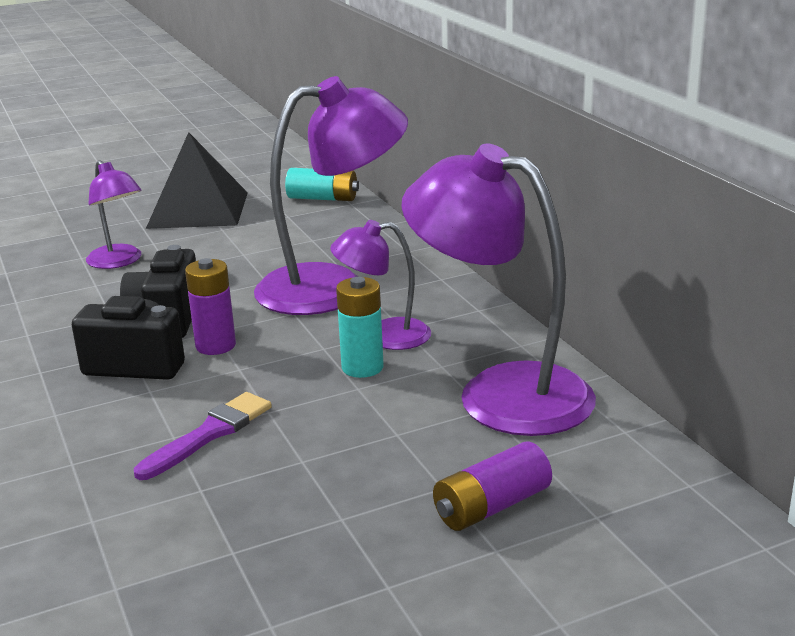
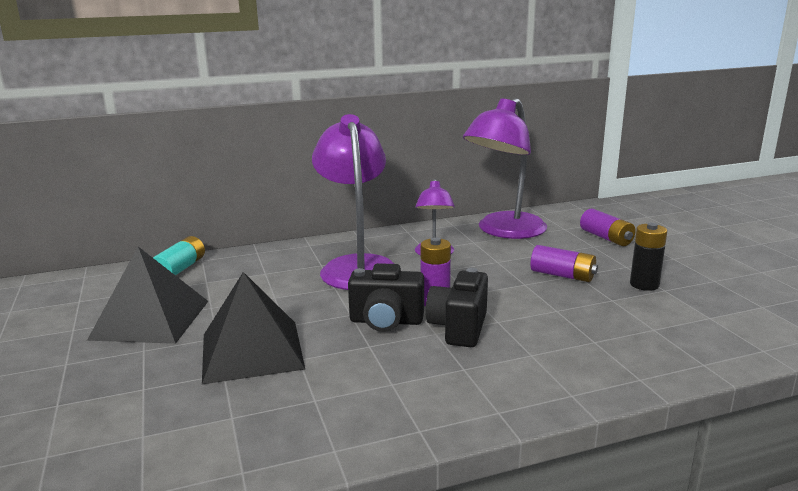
camera: 85 degrees left, 5 degrees down
(119, 262) = (252, 351): purple lamp -> black pyramid
(209, 434) = (553, 299): purple brush -> none
(255, 530) = (644, 284): none -> black battery
(299, 446) = (562, 275): none -> purple battery
(362, 367) = (473, 260): turquoise battery -> none

